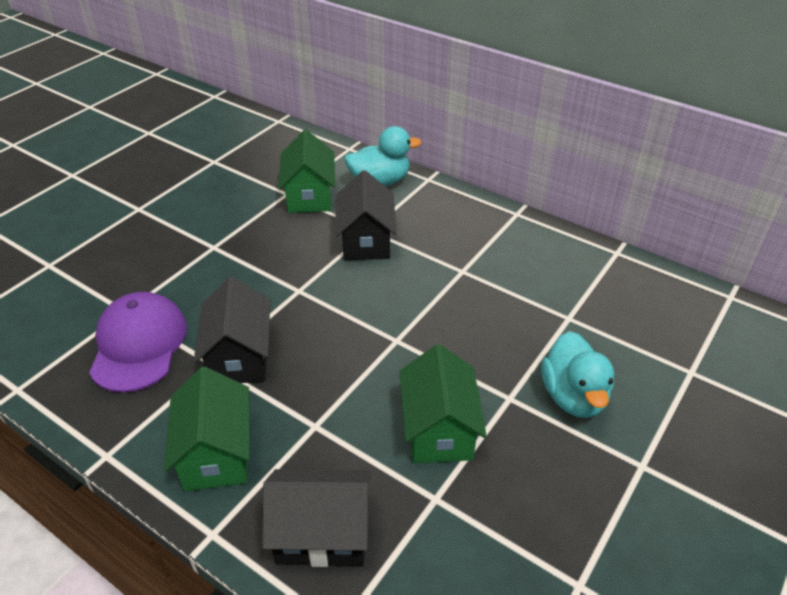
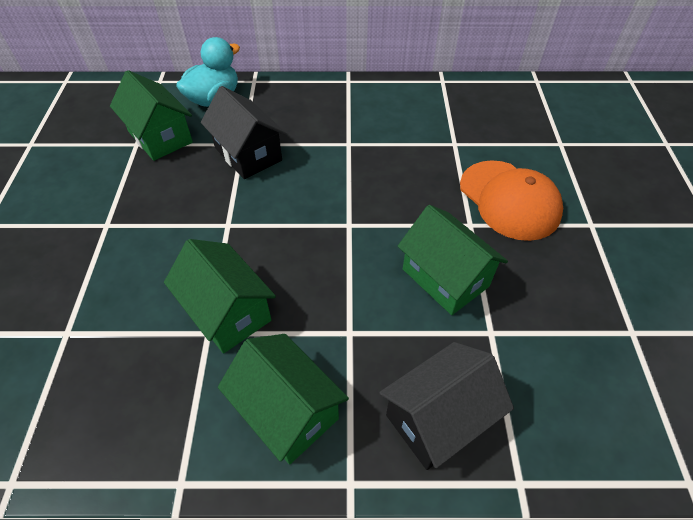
camera: 35 degrees left, 10 degrees up
(139, 345) = (114, 357): purple cap -> none
(239, 357) = (227, 312): black house -> green house
(573, 396) = (509, 200): turquoise duck -> orange cap

